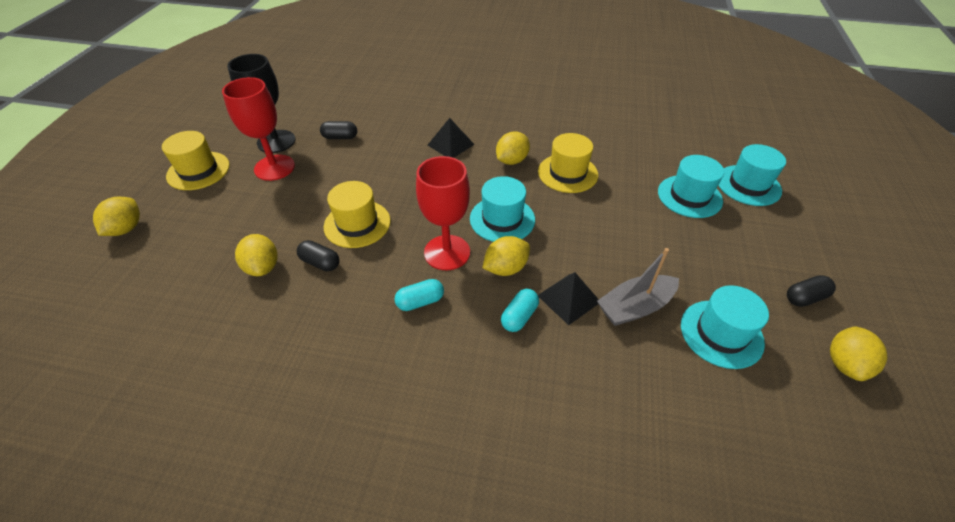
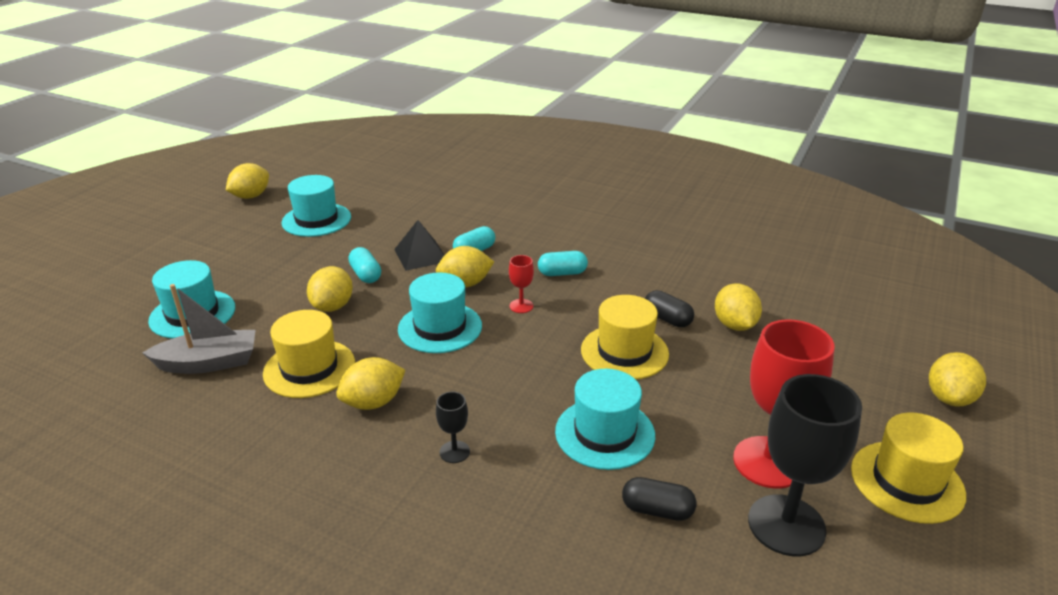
camera: 165 degrees left, 15 degrees down
(447, 252) = (521, 306): red goblet -> red goblet, size x0.45
(450, 144) = (454, 452): black pyramid -> black goblet
(597, 222) = (333, 306): none -> yellow lemon
(599, 261) = (366, 275): none -> turquoise capsule
(635, 307) = (368, 242): grey boat -> grey boat (209, 363)
(748, 185) = (105, 314): turquoise hat -> turquoise hat (605, 433)
(805, 297) = (217, 227): black capsule -> none

